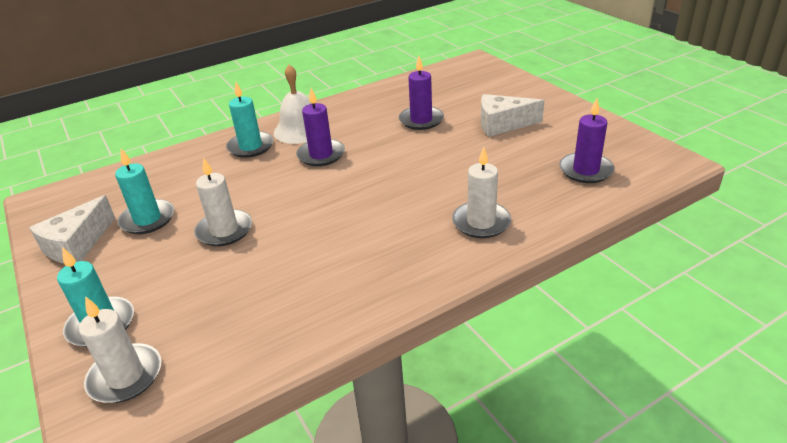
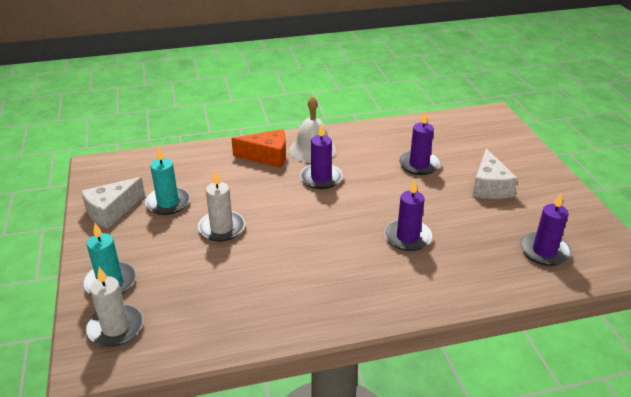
camera: 15 degrees right, 0 degrees up
(251, 147) = (267, 156): turquoise candle -> orange cheese
(441, 190) = (407, 237): none -> purple candle
(481, 222) = (429, 276): white candle -> none
(502, 124) = (489, 186): white cheese -> white cheese turned 105 degrees counterclockwise

